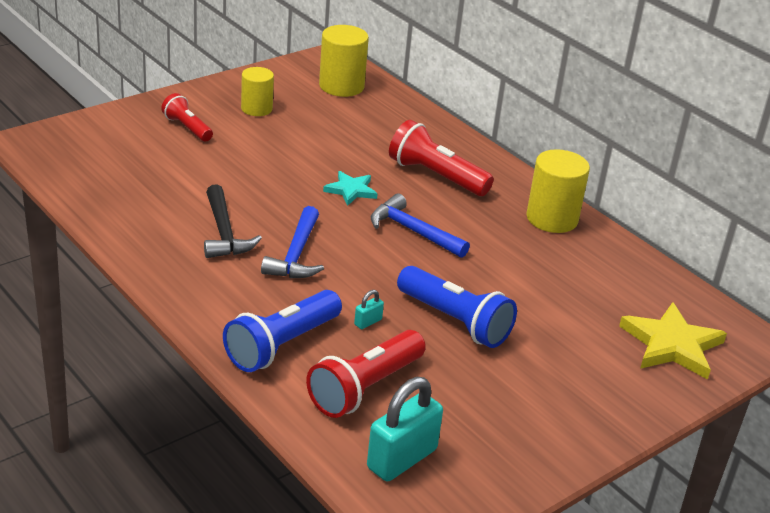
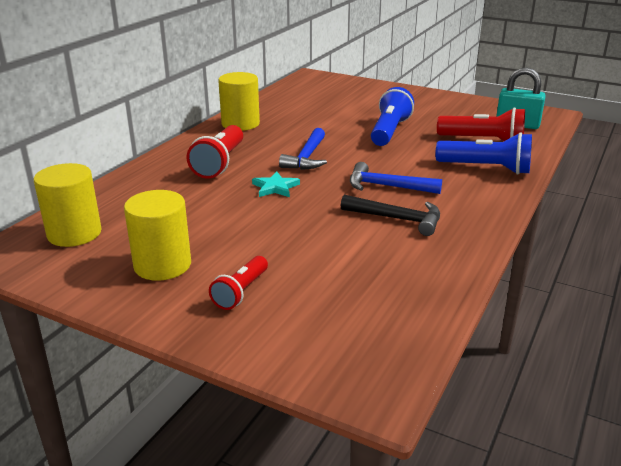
camera: 110 degrees left, 5 degrees down
(224, 232) = (397, 219): black hammer -> black hammer turned 60 degrees clockwise
(256, 109) = (162, 265): yellow cylinder -> yellow cylinder, size x1.51
(296, 254) = (387, 186): blue hammer -> blue hammer turned 150 degrees counterclockwise
(368, 322) = (426, 151): turquoise padlock -> none
(671, 345) = (337, 88): yellow star -> none

